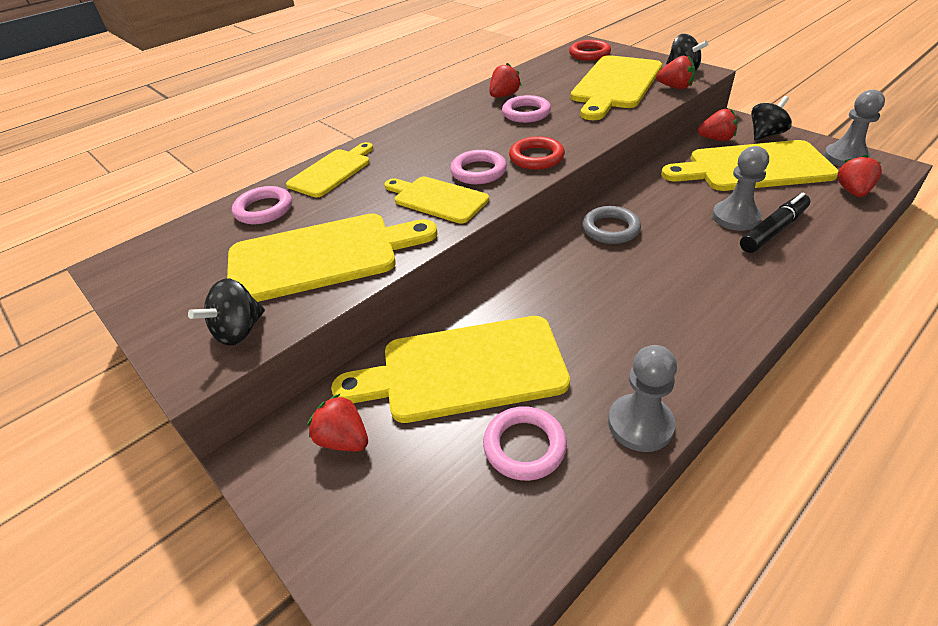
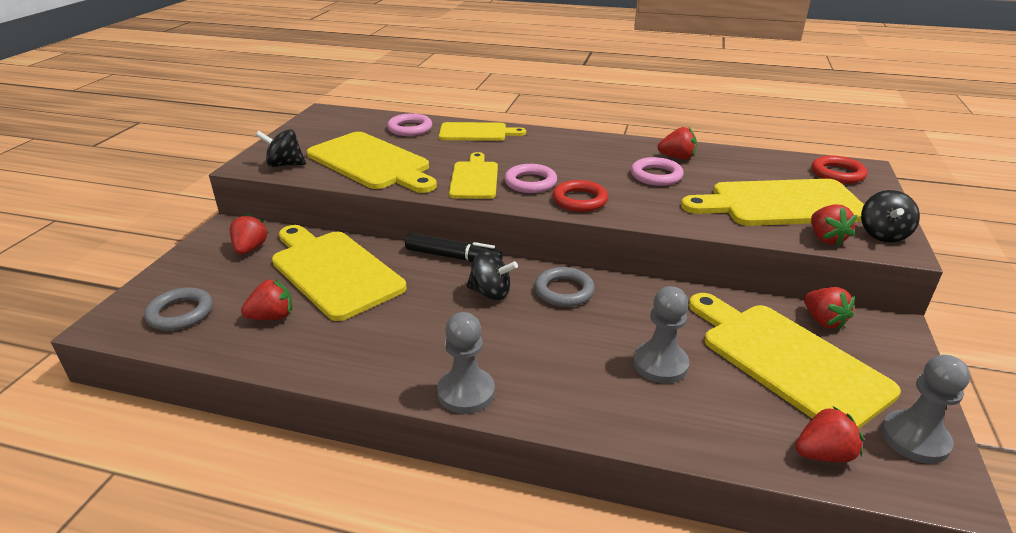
camera: 55 degrees right, 10 degrees down
(452, 549) = (180, 313): none -> grey ring
(524, 446) = (272, 317): pink ring -> red strawberry
(640, 424) = (316, 364): grey pawn -> grey pawn (466, 392)
(765, 134) = (887, 357): black spinning top -> black spinning top (491, 293)
(773, 230) = (659, 395): black marker -> black marker (453, 257)

